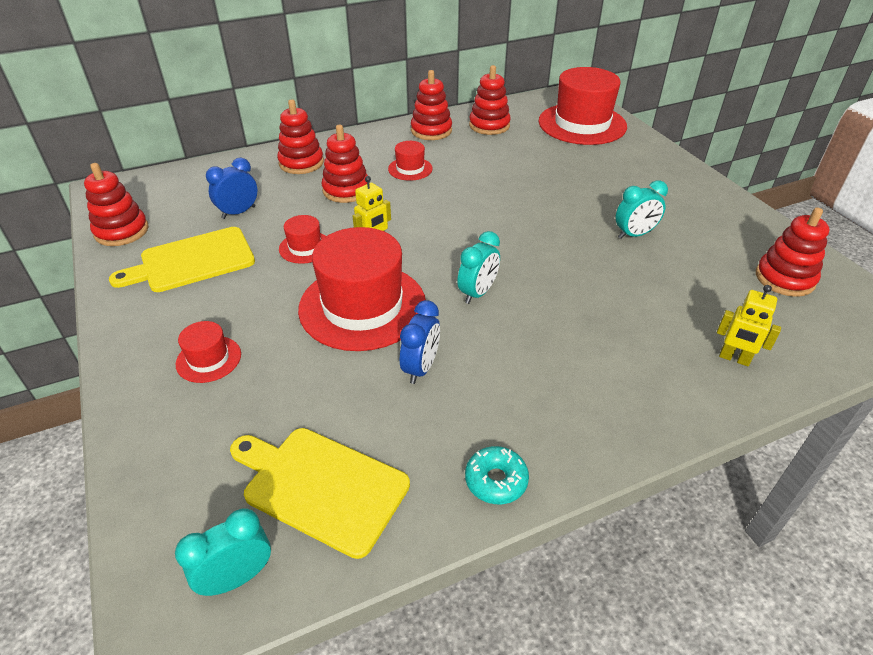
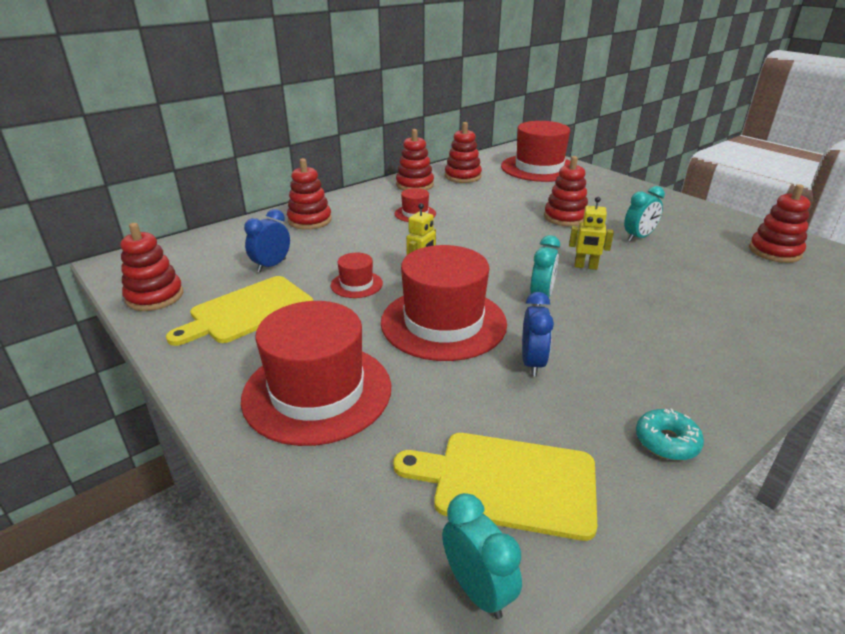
camera: 15 degrees left, 10 degrees down
(208, 359) = (317, 392): red hat -> red hat, size x2.18
(237, 577) = (477, 589): turquoise clock -> turquoise clock turned 105 degrees clockwise
(346, 190) = (367, 236): red stacking toy -> red stacking toy (565, 217)
(734, 358) = (784, 312): yellow robot -> yellow robot (585, 267)

